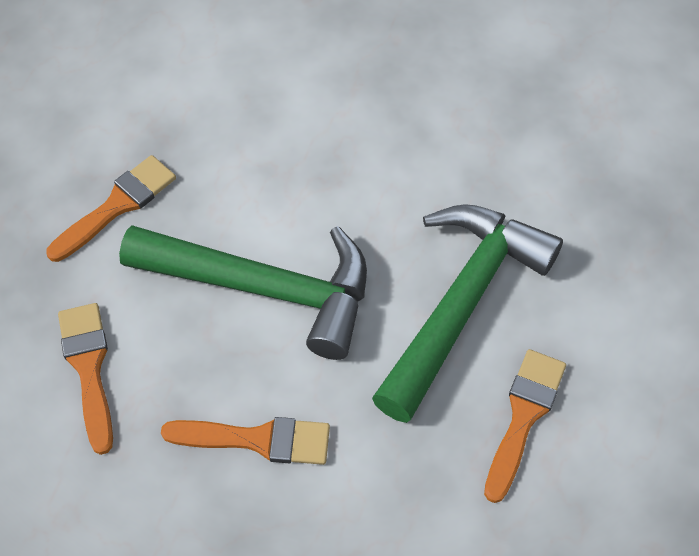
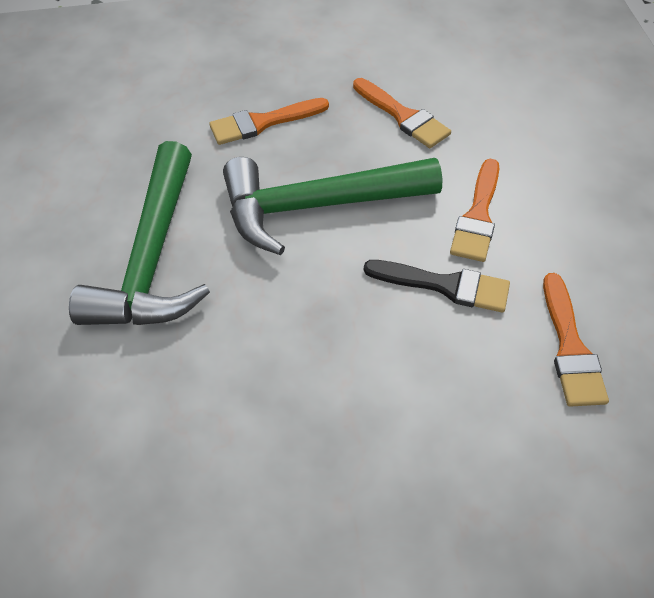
camera: 155 degrees right, 5 degrees down
(203, 154) = (445, 285): none -> black brush
(523, 417) = (78, 201): orange brush -> orange brush (570, 347)

